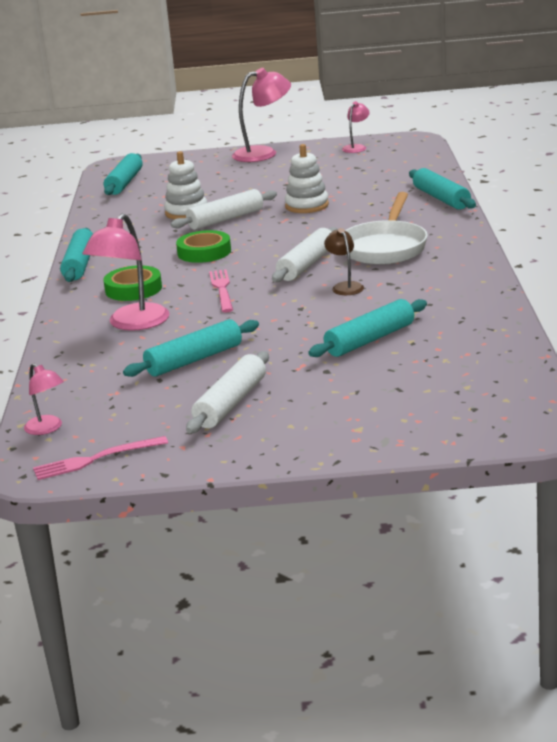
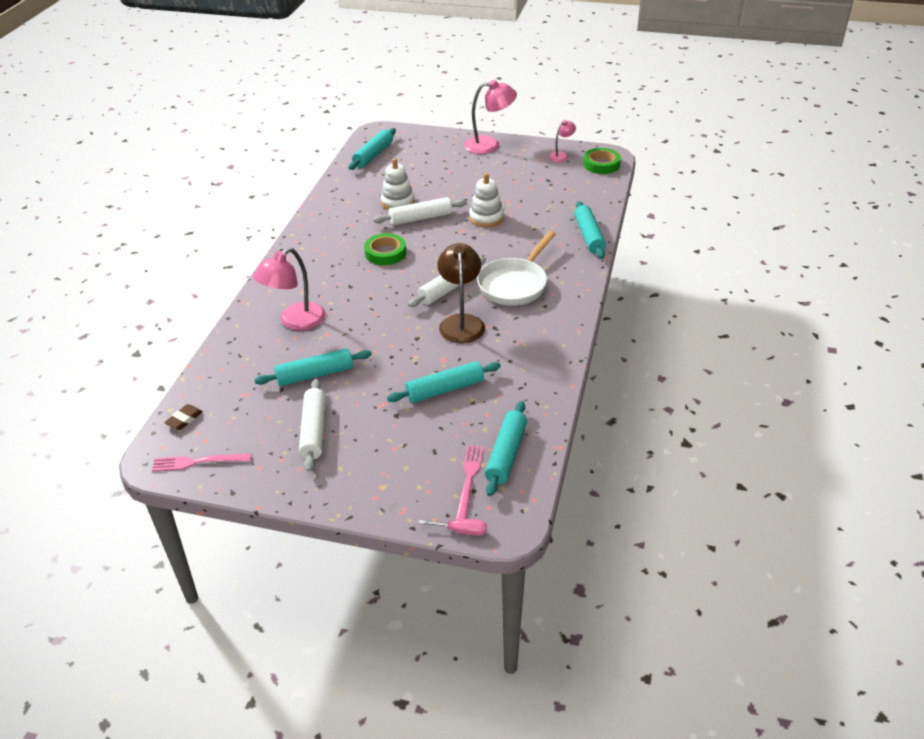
camera: 15 degrees right, 15 degrees up
(47, 429) = (184, 419): pink lamp -> brown eraser
(79, 264) = (295, 243): turquoise rolling pin -> turquoise rolling pin (506, 454)
(133, 289) = (316, 282): green tape -> green tape (601, 164)
(222, 289) = (375, 300): pink fork -> pink fork (469, 479)
(231, 403) = (314, 430): white rolling pin -> white rolling pin turned 45 degrees counterclockwise
(345, 286) = (461, 322): brown lamp -> brown lamp, size x1.85
(487, 442) = (461, 531): none -> pink screwdriver

